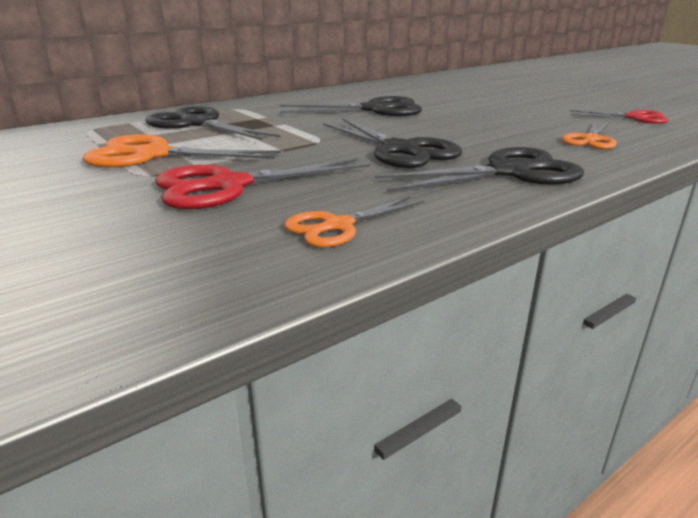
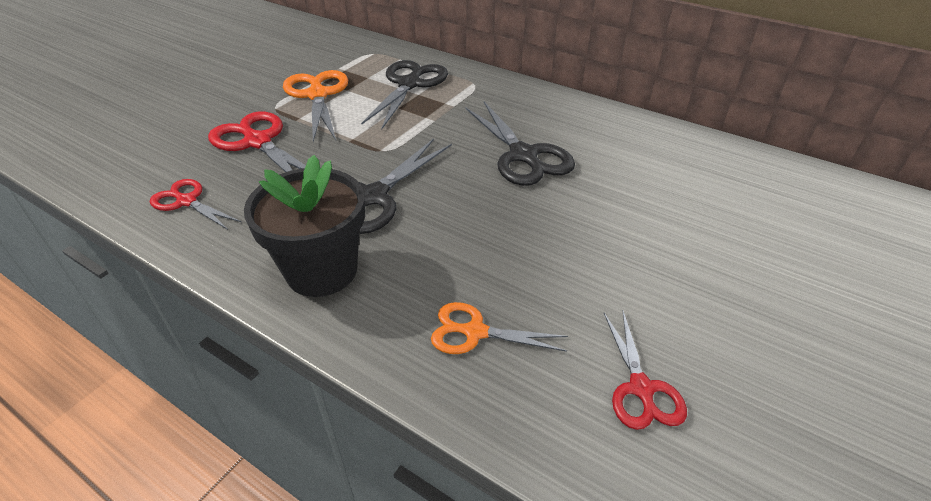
camera: 70 degrees right, 15 degrees up
(337, 226) = (186, 201): orange scissors -> red scissors
(509, 172) = (321, 271): black scissors -> black flower pot

